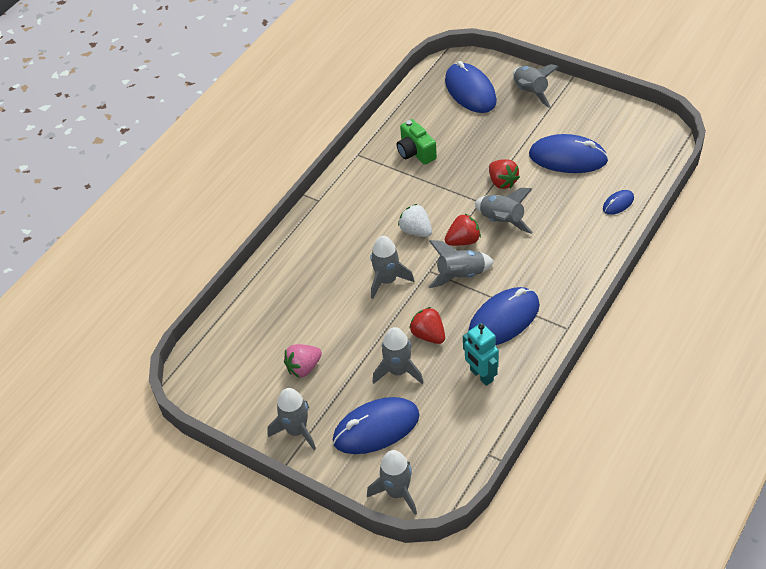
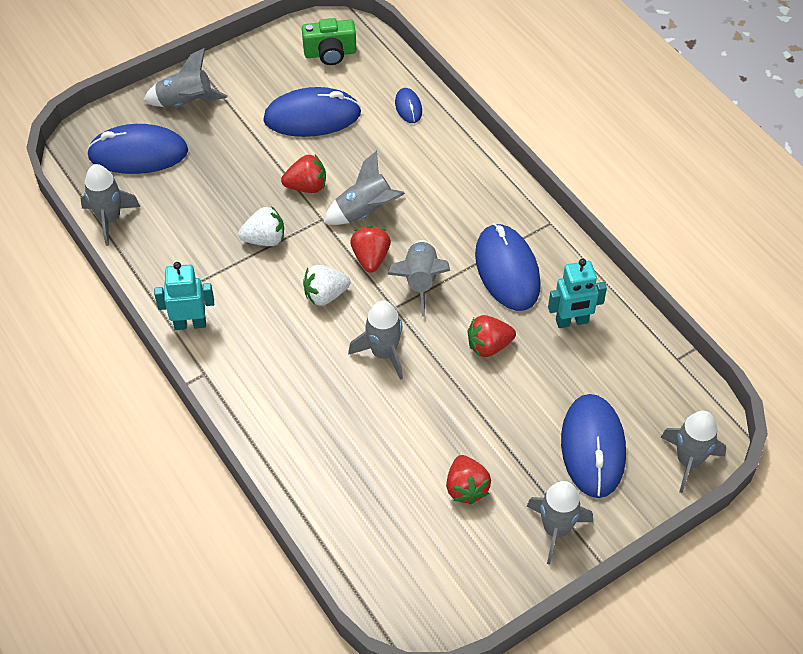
camera: 70 degrees left, 5 degrees up
(304, 368) = (466, 488): pink strawberry -> red strawberry
(351, 177) = (190, 324): none -> turquoise robot
(398, 371) = (524, 395): grey rocket -> grey rocket (109, 219)
(415, 152) = (198, 245): green camera -> green camera (330, 53)
(442, 181) = (265, 239): none -> white strawberry
(568, 157) = (312, 116): blue mouse -> blue mouse turned 45 degrees clockwise

